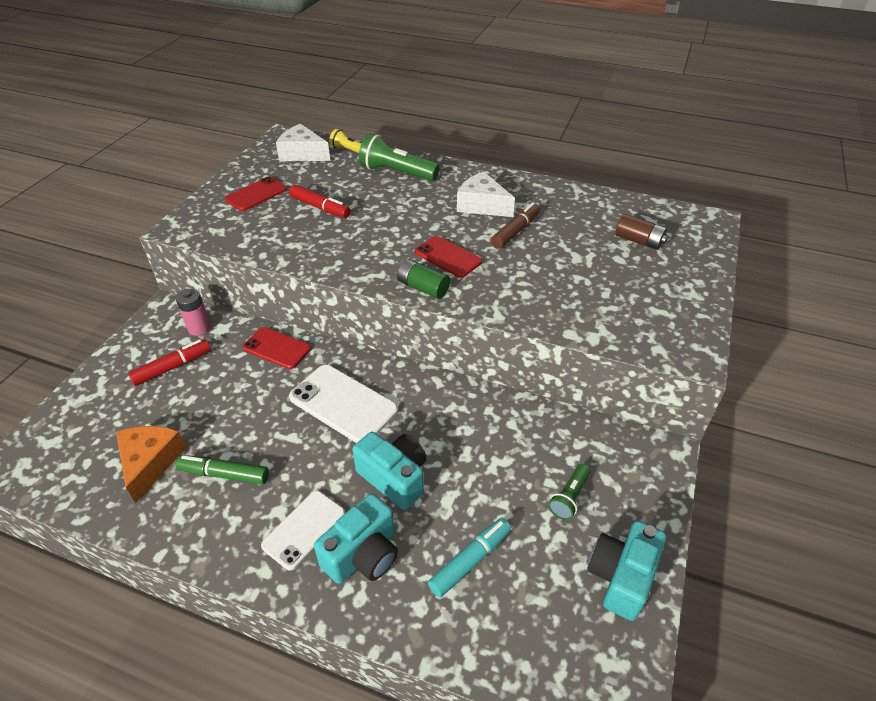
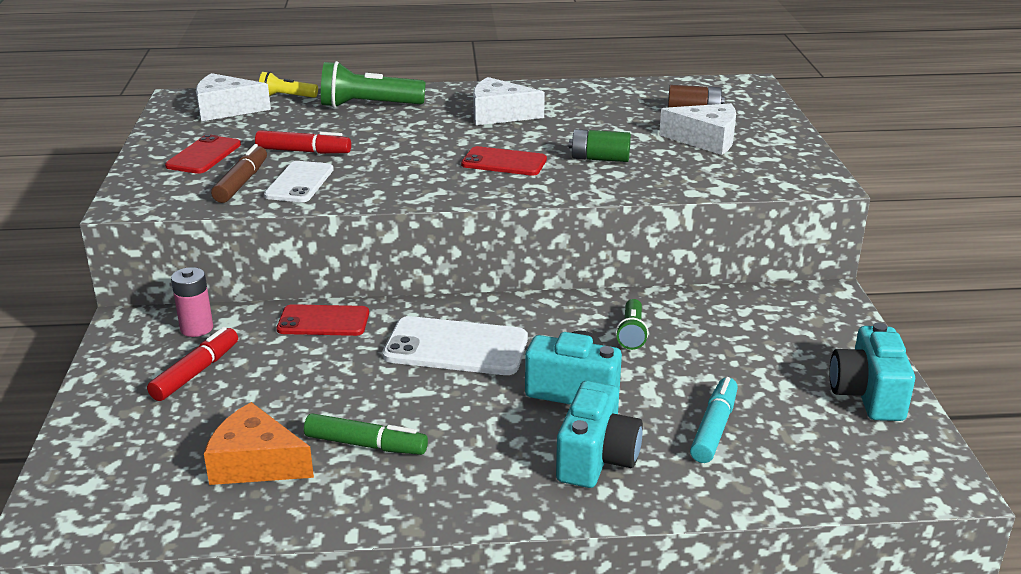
camera: 25 degrees left, 15 degrees down
(150, 463) = (256, 463): orange cheese -> orange cheese turned 45 degrees counterclockwise
(224, 474) = (366, 445): green marker -> green marker turned 150 degrees counterclockwise
(304, 529) = (510, 460): white phone -> white phone (299, 182)
(423, 288) = (501, 191): green battery -> green battery (599, 159)
(515, 231) = (558, 128): brown marker -> brown marker (242, 182)
(569, 497) = (769, 353): green flashlight -> green flashlight (631, 333)
(625, 276) = (706, 140): none -> white cheese

